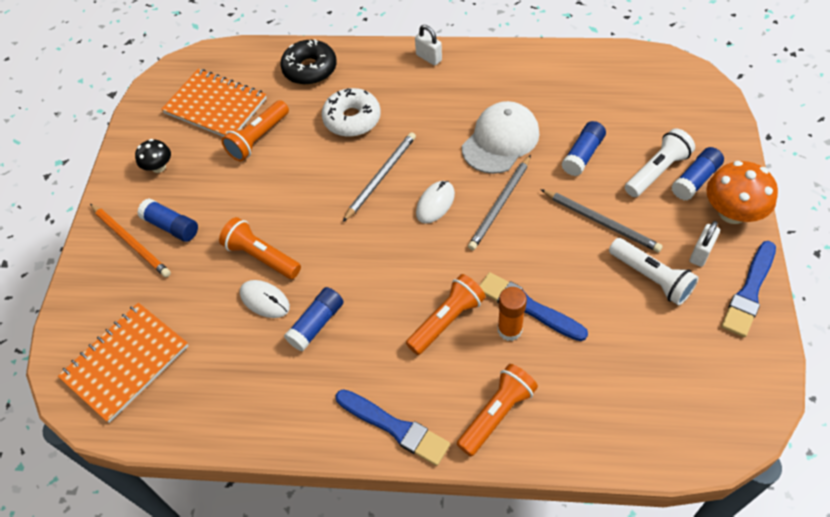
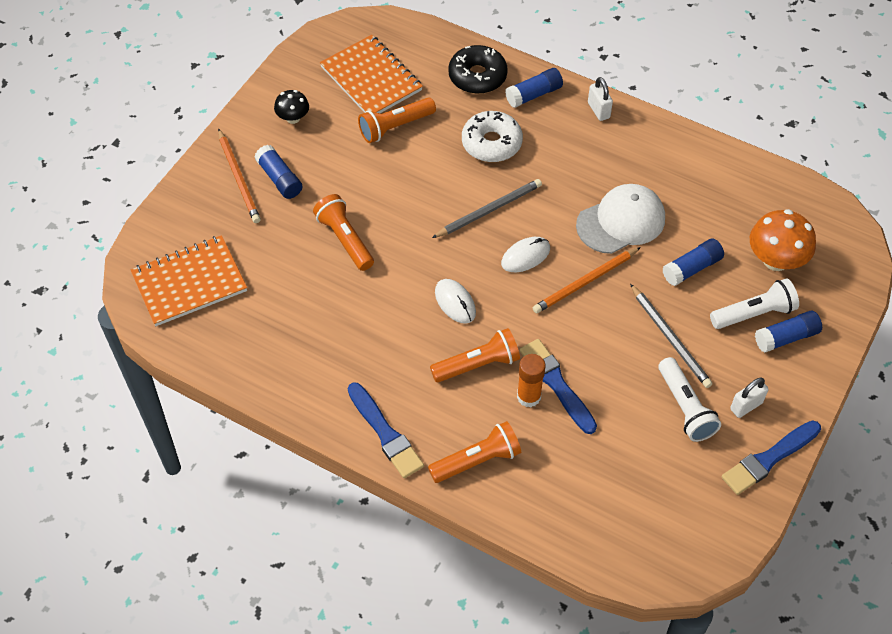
camera: 20 degrees right, 0 degrees up
(265, 300) = (329, 279): white mouse -> white mouse (455, 302)
(316, 324) = (363, 319): blue glue stick -> blue glue stick (534, 94)
(500, 204) = (585, 282): grey pencil -> orange pencil
(732, 212) = (802, 382): orange mushroom -> orange mushroom (776, 260)

